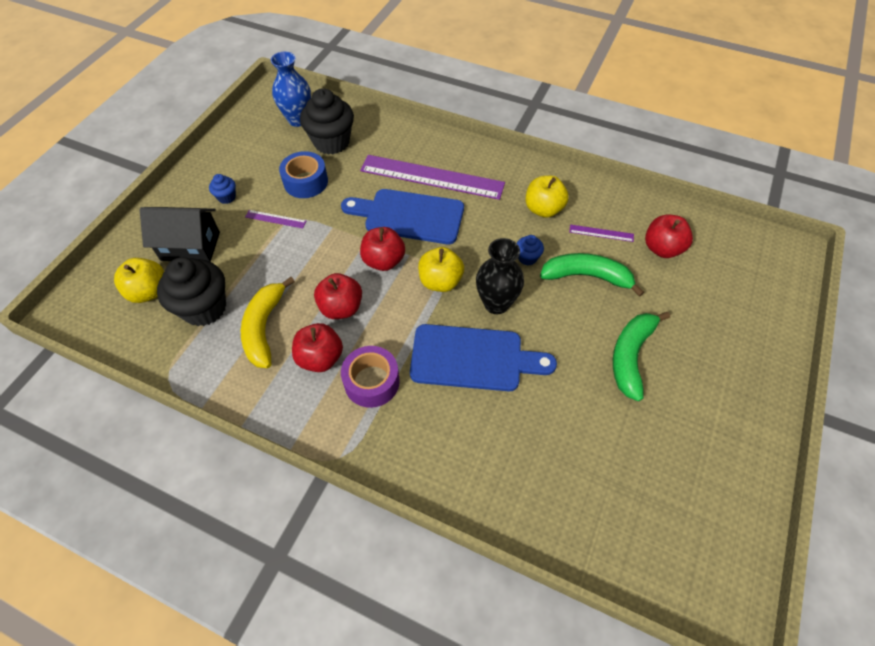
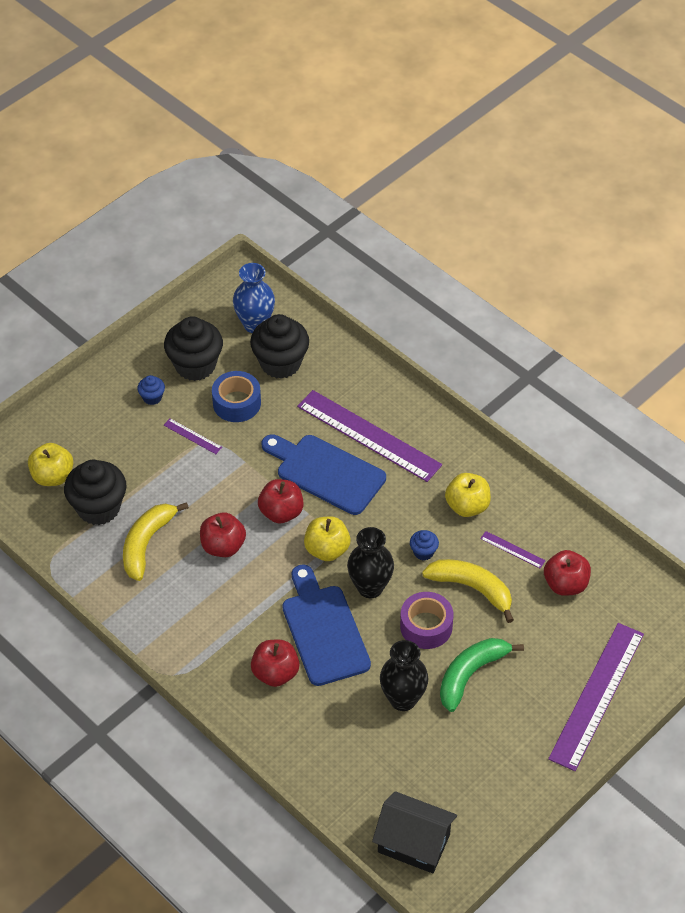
camera: 20 degrees right, 5 degrees down
(190, 246) = (102, 441): black house -> black house (414, 843)
(257, 162) = (195, 365): none -> black cupcake
(320, 358) = (187, 587): red apple -> red apple (275, 673)
(372, 382) = (224, 622): purple tape -> purple tape (426, 626)
(473, 358) = (324, 630): blue cutting board -> blue cutting board turned 135 degrees counterclockwise
(582, 403) = (403, 699): none -> black vase
(587, 276) = (472, 588): green banana -> yellow banana
(752, 338) = (597, 695): none -> purple ruler

